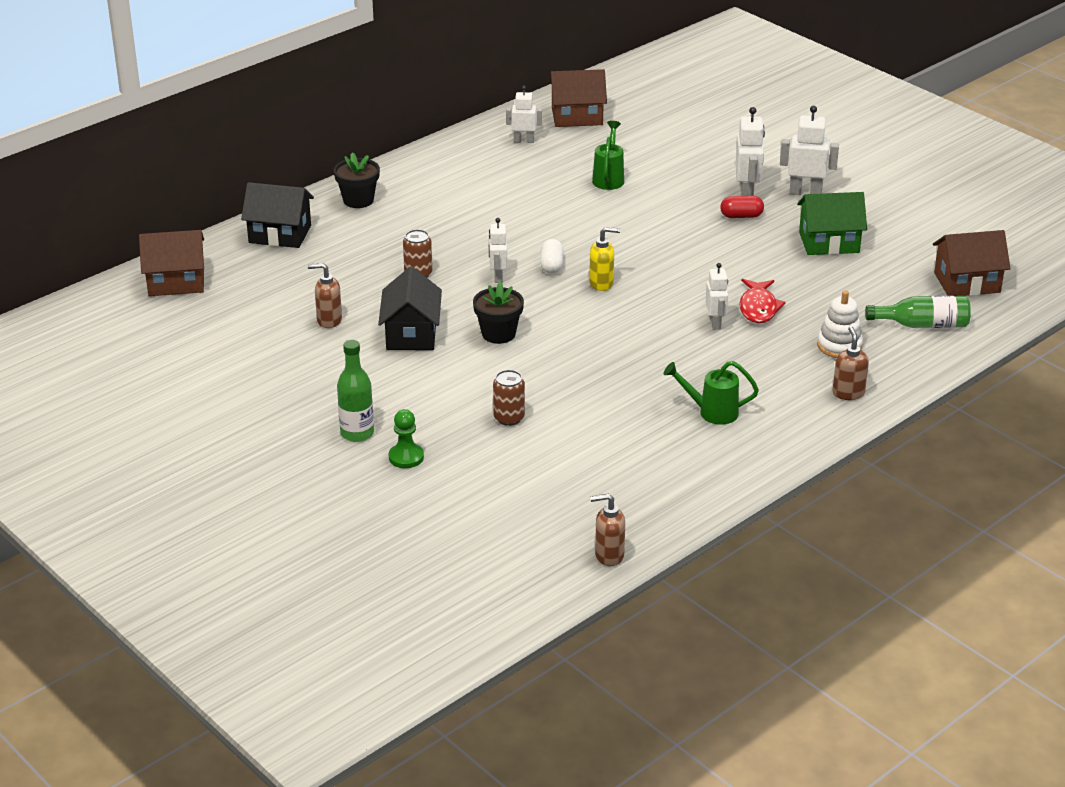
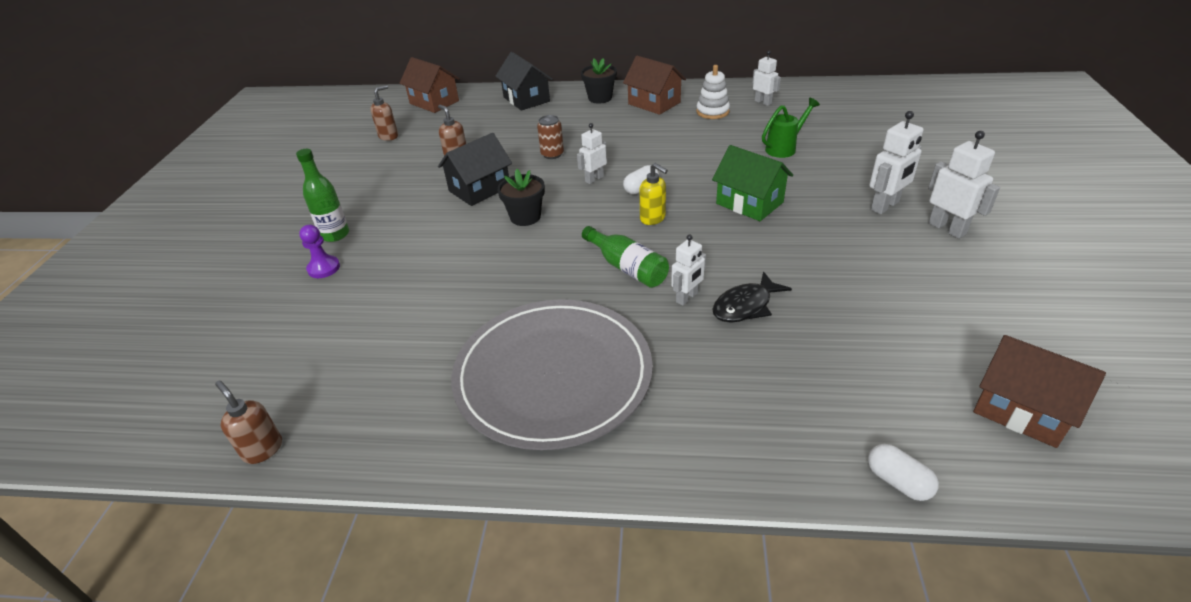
camera: 50 degrees right, 5 degrees up
(406, 457) = (324, 268): green pawn -> purple pawn
(509, 418) = (422, 281): brown can -> none
(577, 116) = (827, 101): brown house -> brown house (654, 103)
(711, 412) = (553, 375): green watering can -> grey plate
(741, 216) = (852, 221): red capsule -> none
(758, 308) = (745, 306): red fish -> black fish
(829, 242) = (906, 283): green house -> green house (749, 203)
(839, 346) = (767, 390): white stacking toy -> white stacking toy (712, 112)
(848, 393) = (700, 447): brown soap dispenser -> brown soap dispenser (389, 136)
(922, 325) = (895, 425): green bottle -> green bottle (627, 268)
(955, 349) = (898, 481): none -> white capsule

